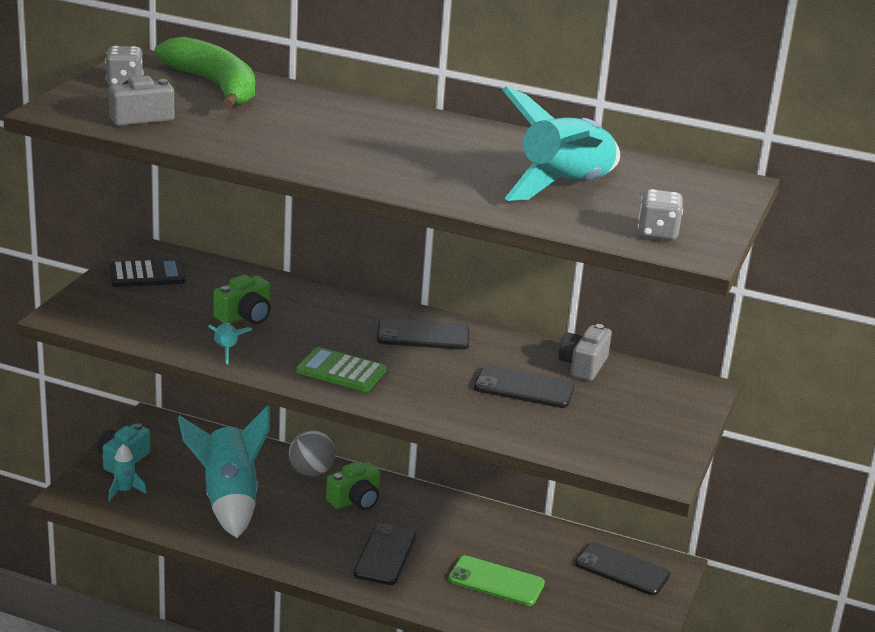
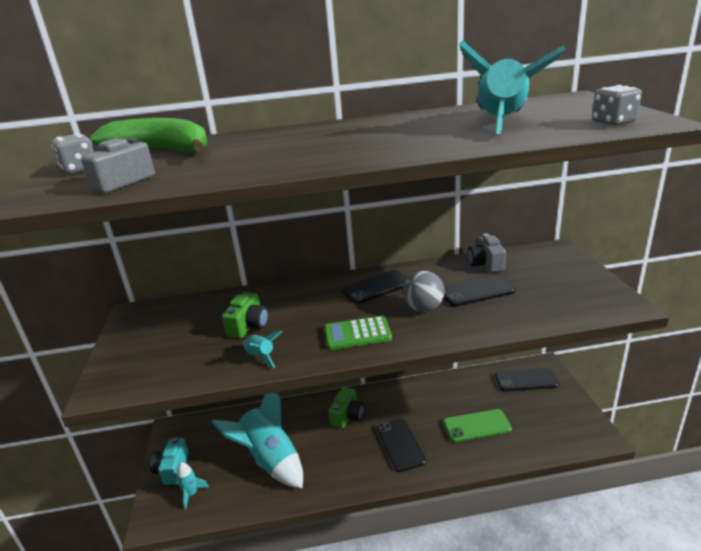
camera: 25 degrees left, 0 degrees up
(147, 275) = (147, 328): black calculator -> none
(311, 472) = (304, 411): grey ball -> grey ball (424, 308)

